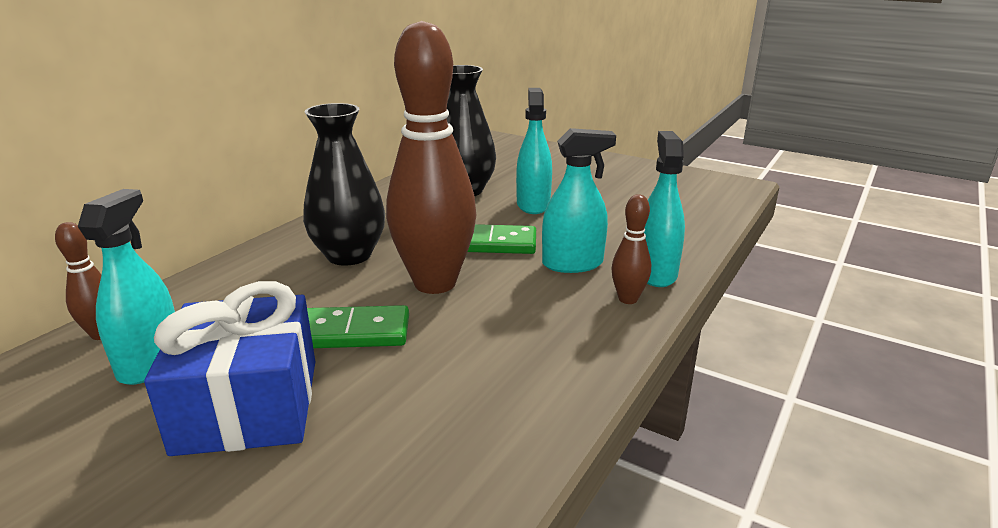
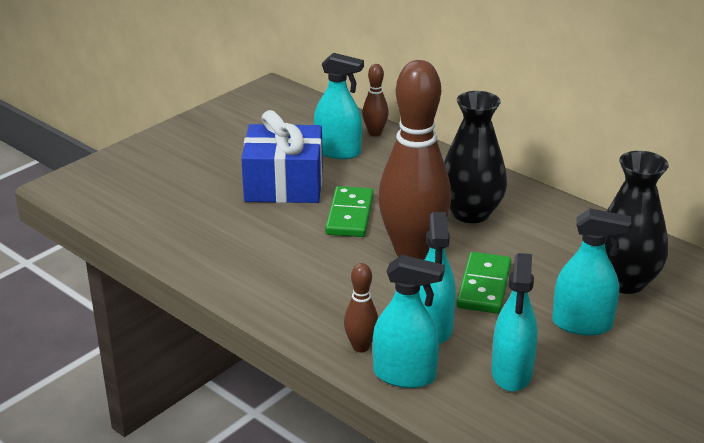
camera: 100 degrees right, 5 degrees up
(617, 228) = (512, 373): none -> turquoise spray bottle

